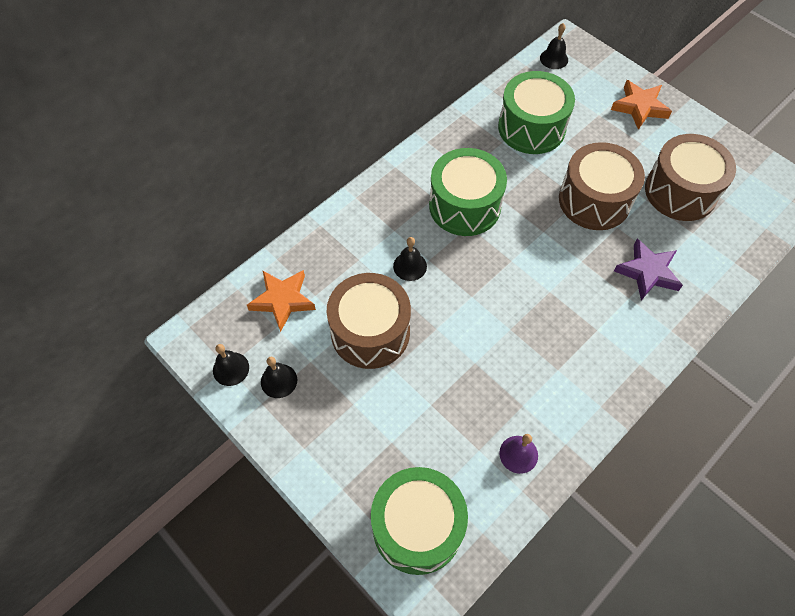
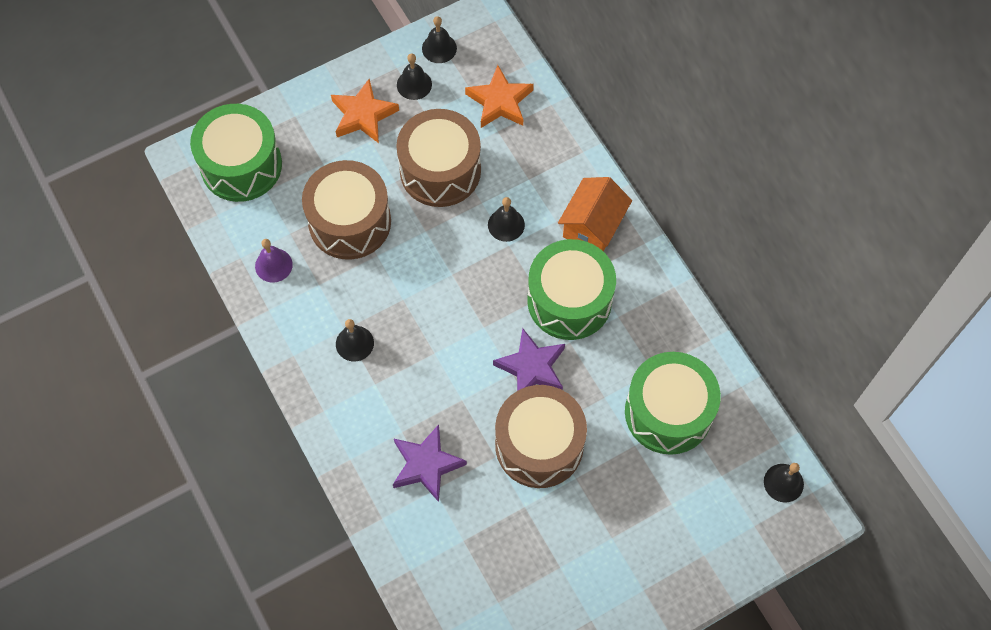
camera: 105 degrees right, 5 degrees up
(391, 203) = (592, 226): none -> orange house
(533, 219) = (532, 367): none -> purple star
(567, 356) = (354, 343): none -> black bell
(639, 107) = (672, 561): orange star -> orange star (363, 115)
(680, 191) = (525, 553): brown drum -> brown drum (350, 222)

